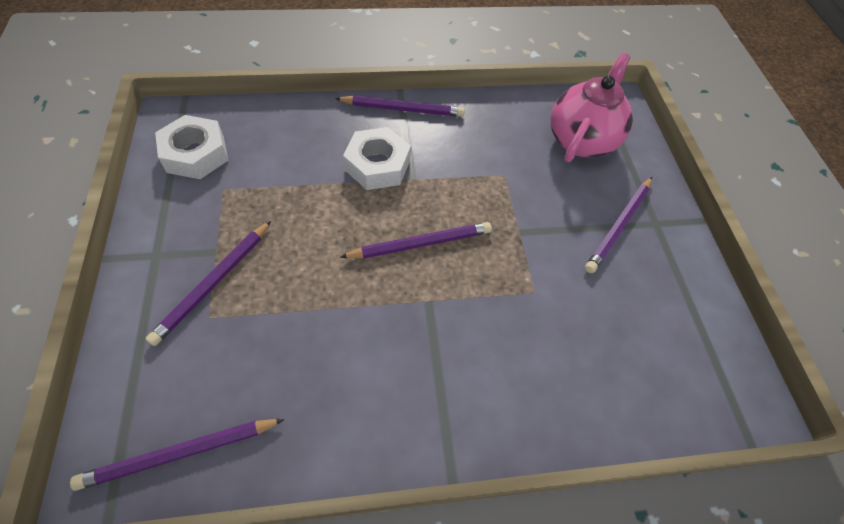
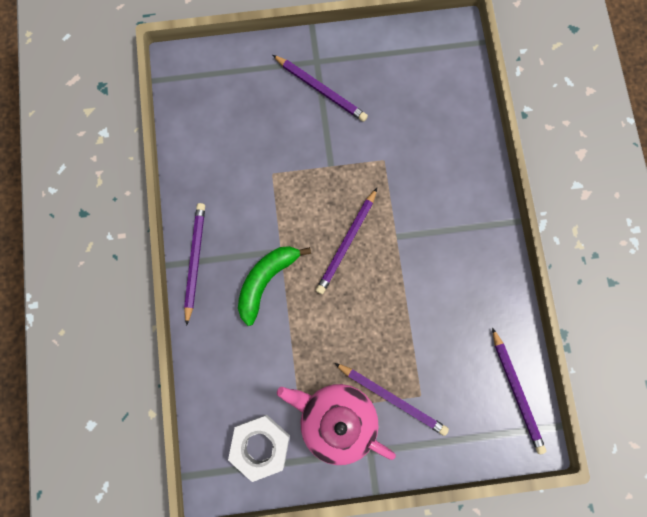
camera: 85 degrees left, 20 degrees up
(377, 165) = (266, 281): white nut -> green banana
(420, 244) = (347, 242): purple pencil -> purple pencil turned 135 degrees counterclockwise
(581, 140) = (229, 104): pink teapot -> pink teapot (336, 420)

